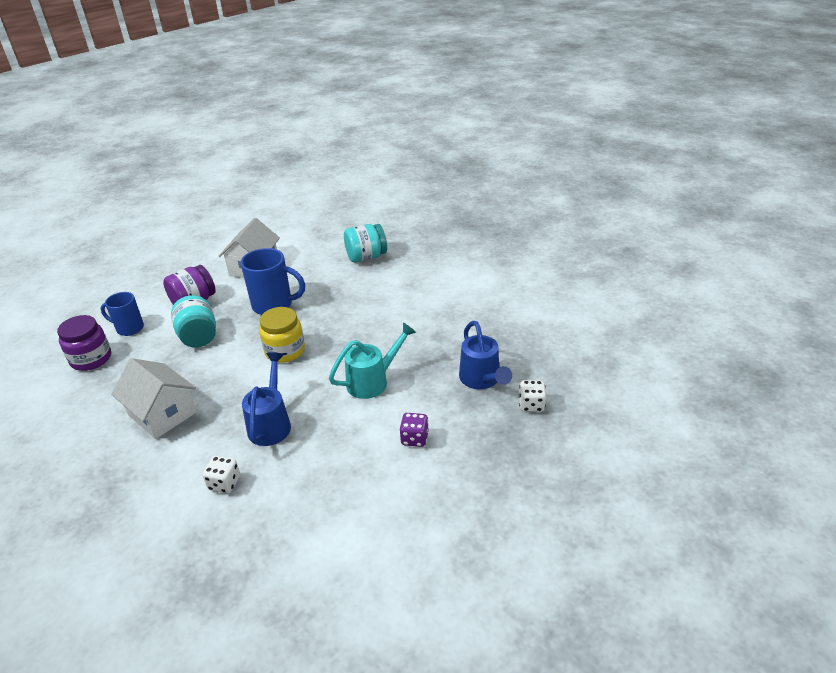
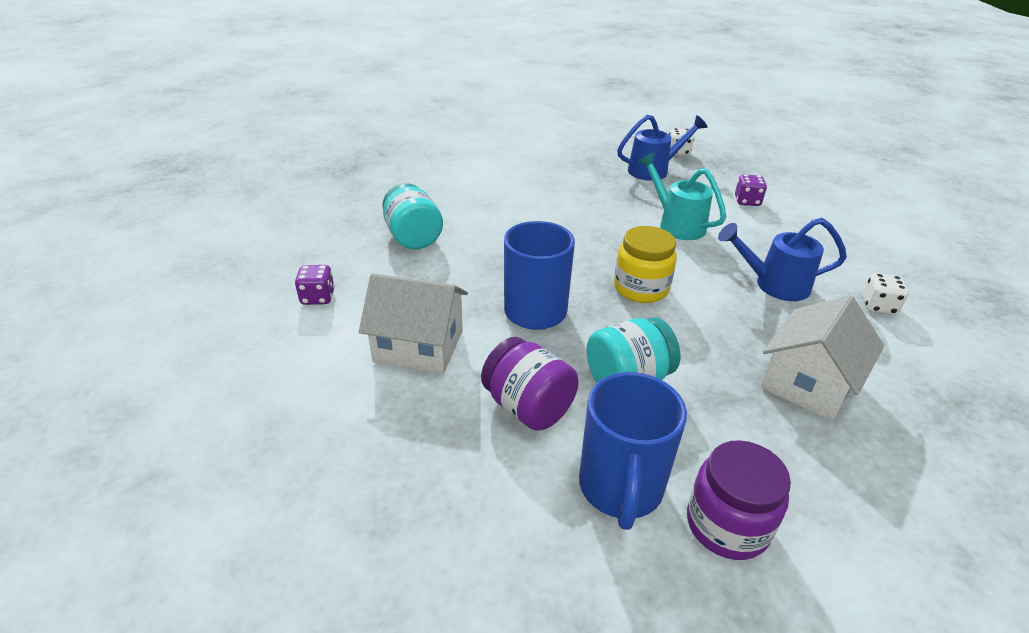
camera: 95 degrees left, 0 degrees up
(129, 328) = (620, 489): blue mug -> blue mug, size x1.56
(306, 233) = (318, 297): none -> purple dice

